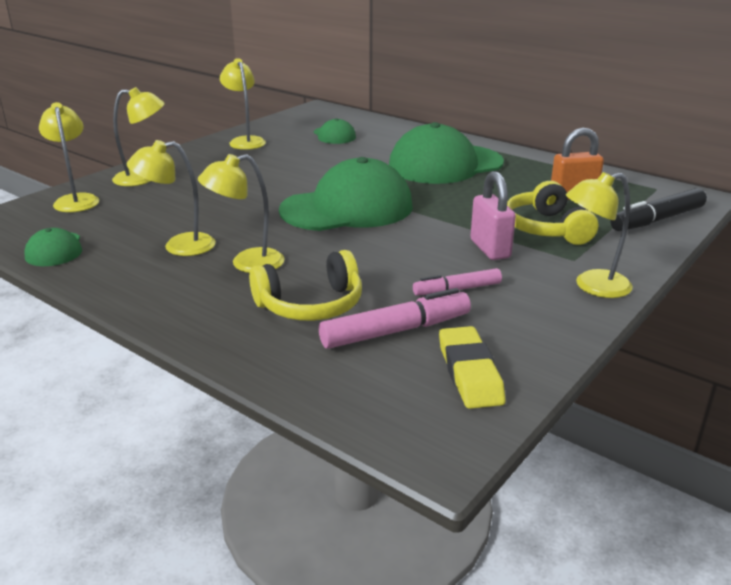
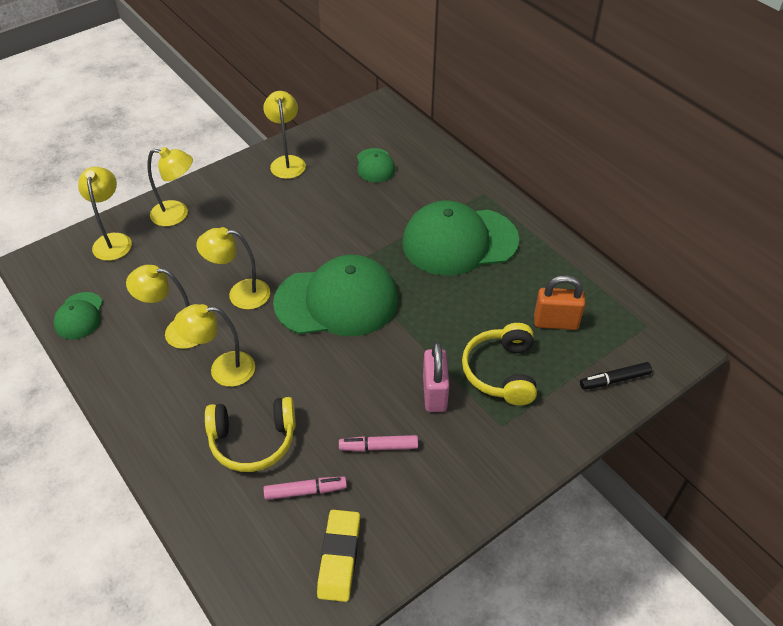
camera: 15 degrees right, 20 degrees up
(396, 331) = (305, 491): pink marker -> pink marker, size x0.64
(592, 286) = (496, 469): yellow lamp -> yellow lamp (240, 294)
(657, 220) = (614, 380): black marker -> black marker, size x0.64

